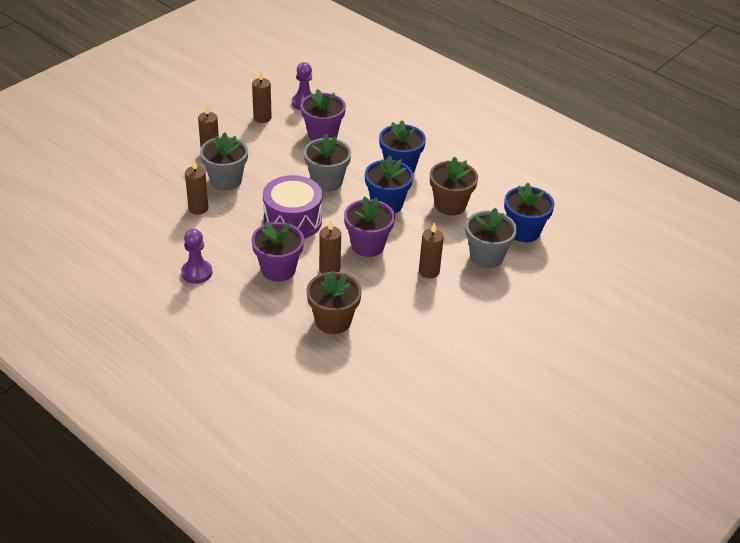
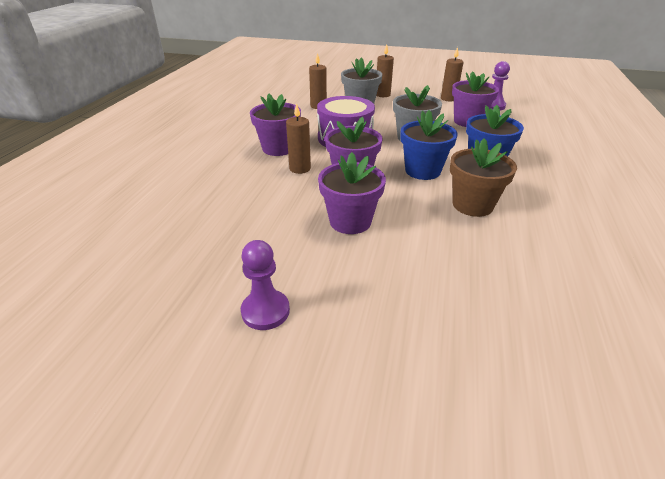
camera: 65 degrees right, 5 degrees down
(197, 273) = (247, 123): purple pawn -> purple pawn (265, 311)
(333, 321) = (230, 189): brown flower pot -> none
(429, 271) = (350, 221): brown candle -> purple flower pot
(486, 257) = (418, 255): grey flower pot -> none
(524, 231) = (503, 272): blue flower pot -> none

